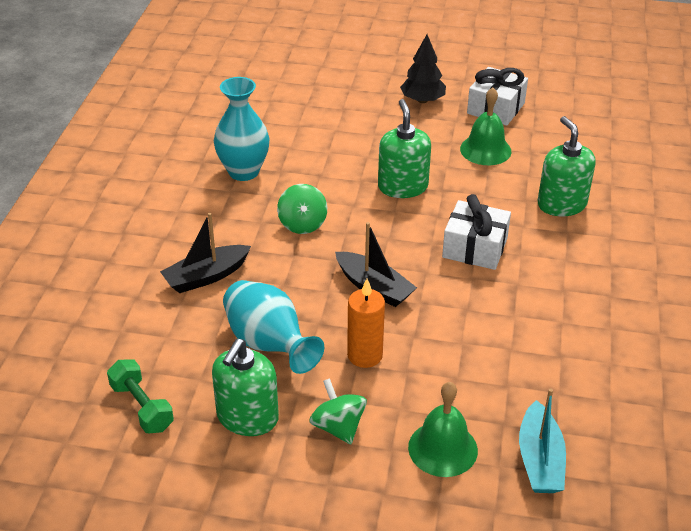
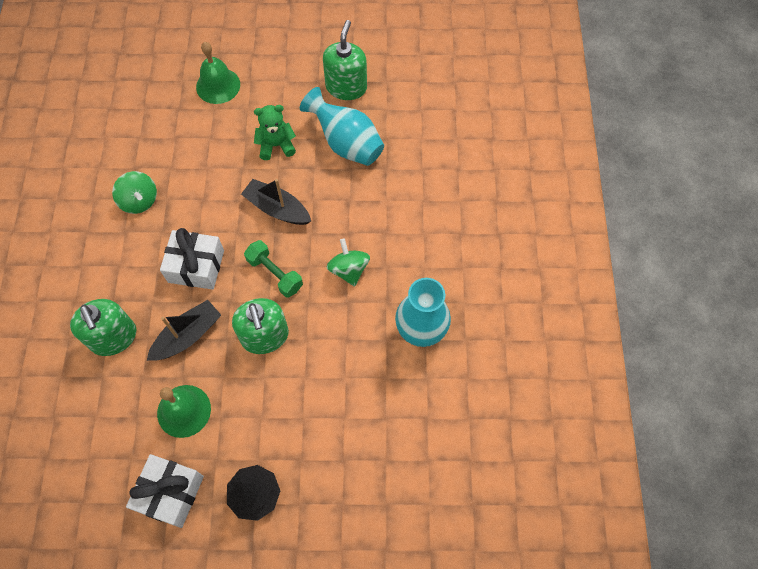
camera: 170 degrees right, 25 degrees up
(142, 407) = (416, 84): green dumbbell -> green dumbbell (275, 274)
(206, 276) = (412, 198): black boat -> black boat (187, 336)
(338, 427) = (286, 89): green spinning top -> green spinning top (139, 201)
(365, 355) = (276, 145): orange candle -> green teddy bear
(540, 460) = (156, 87): turquoise boat -> none

